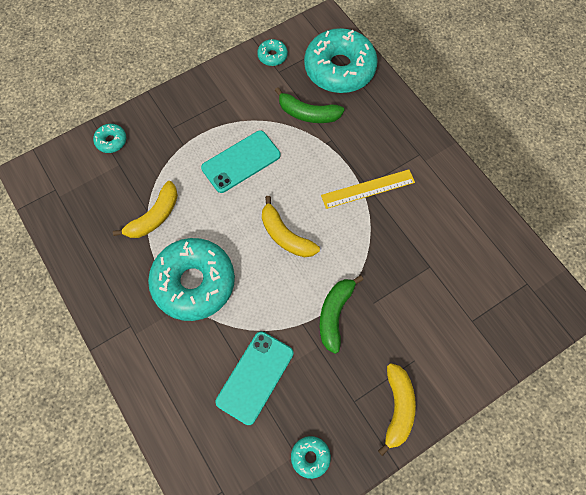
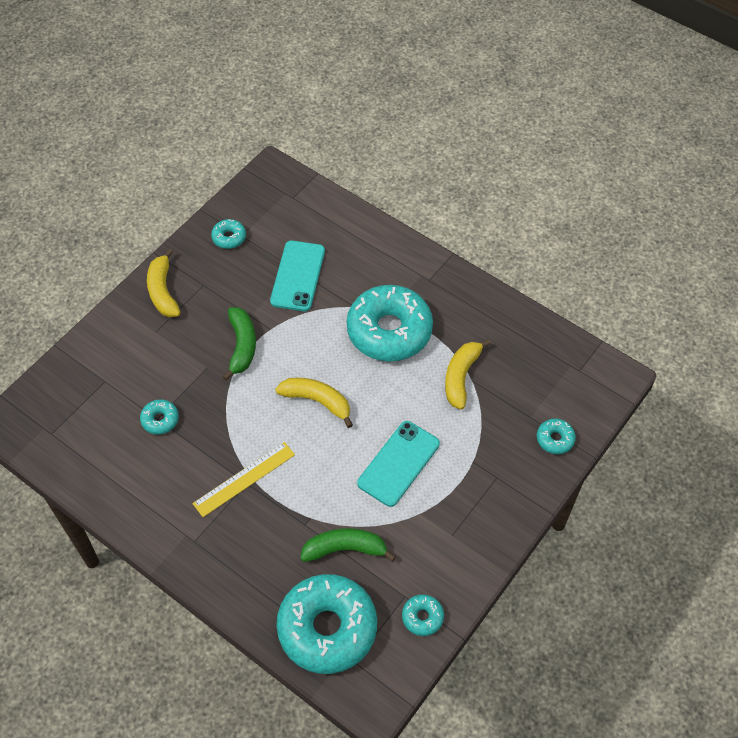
camera: 160 degrees right, 10 degrees down
(427, 264) = (160, 420): none -> turquoise donut

